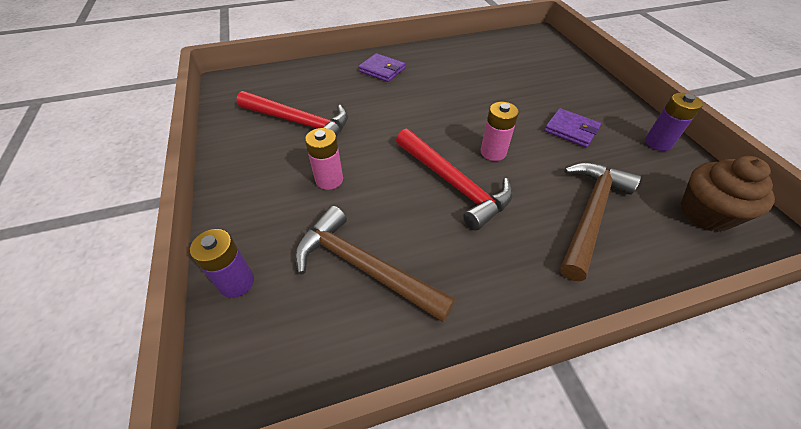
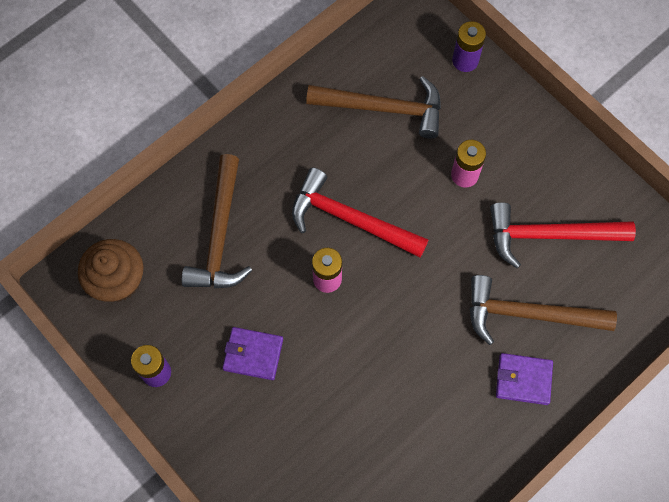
camera: 155 degrees right, 20 degrees up
(353, 93) = (528, 314): none -> brown hammer

